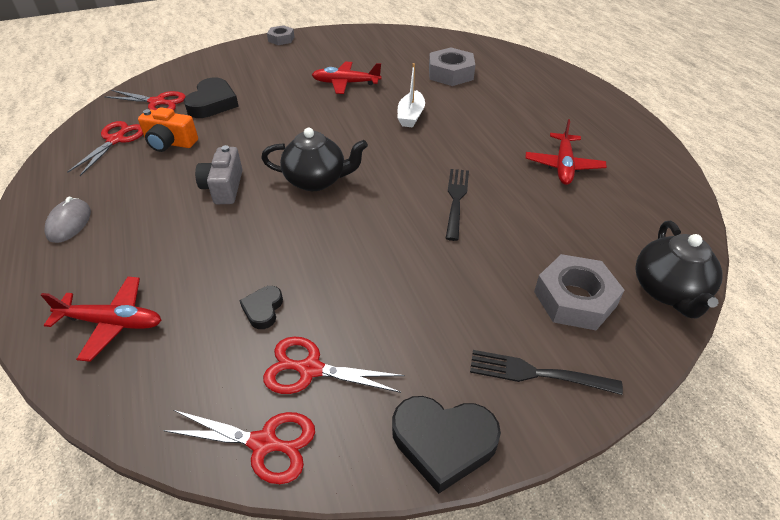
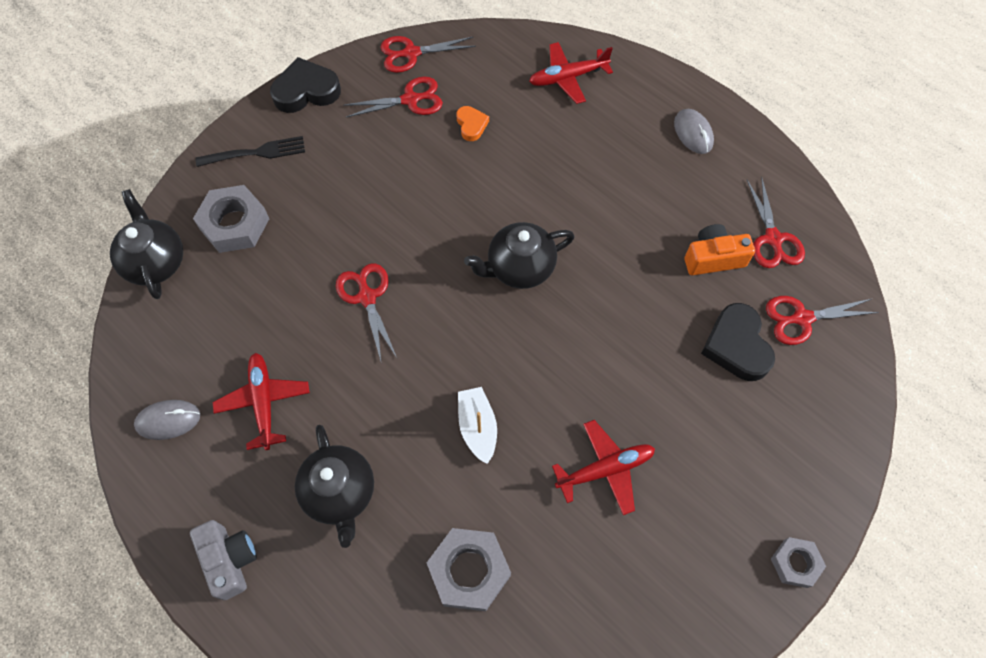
camera: 155 degrees right, 20 degrees up
(224, 187) = (601, 222): grey camera -> grey camera (230, 560)
(263, 309) = (471, 125): black heart -> orange heart
(456, 200) = (367, 297): black fork -> red scissors
(517, 114) = (340, 493): none -> black teapot
(644, 176) = (168, 420): none -> grey mouse

